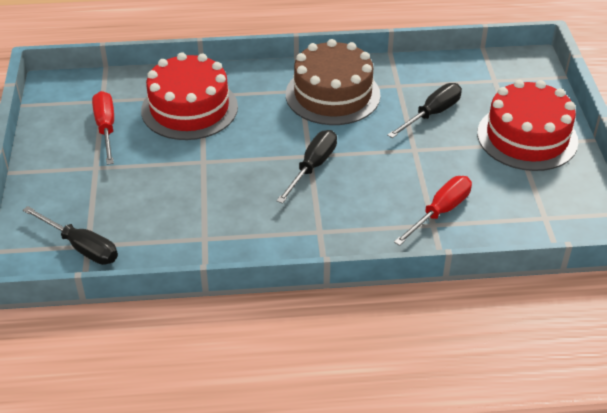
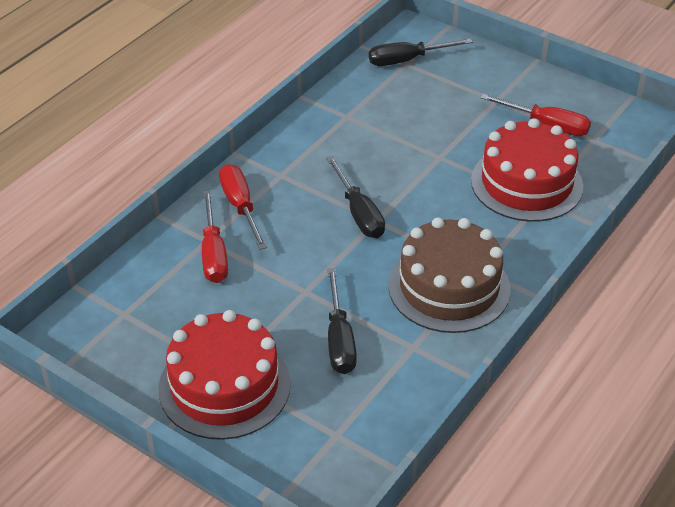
camera: 130 degrees right, 0 degrees up
(380, 229) = (240, 207): none -> red screwdriver

